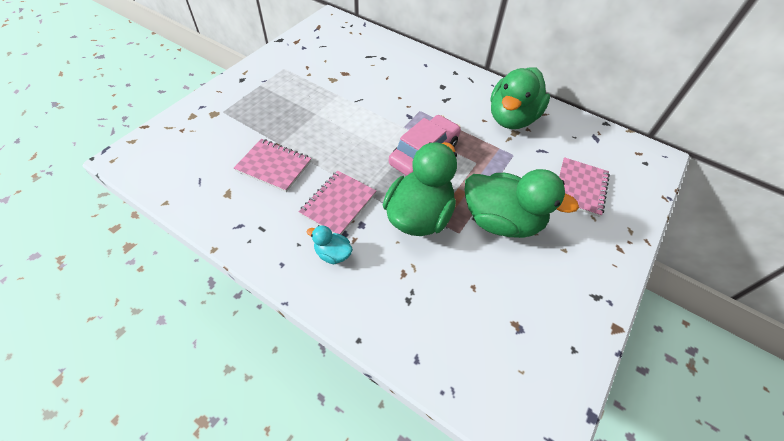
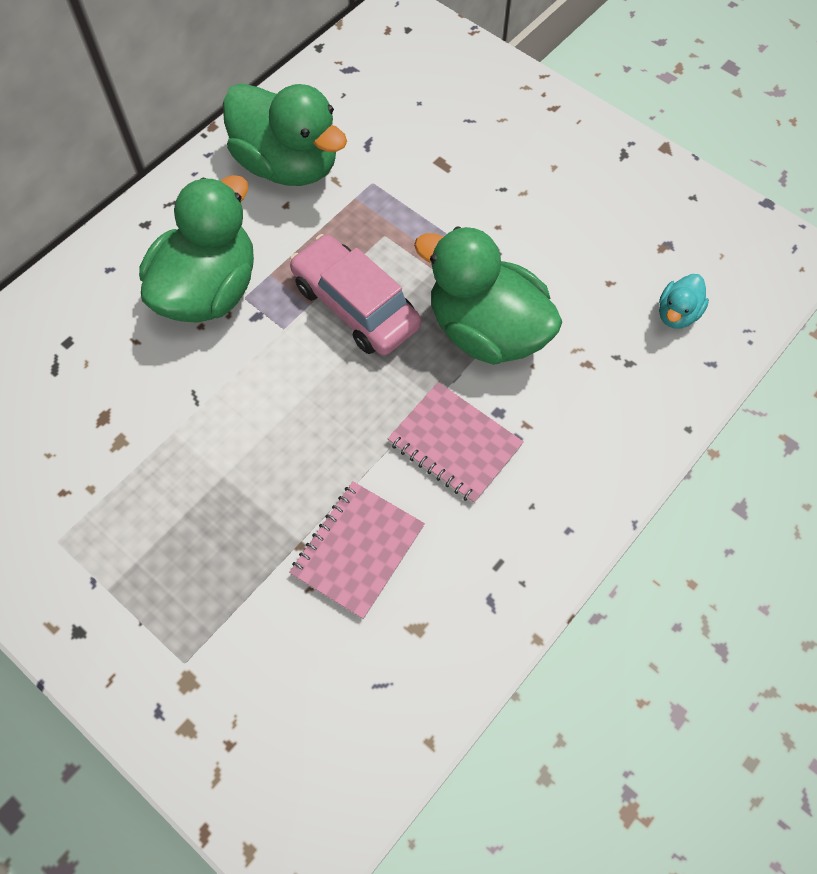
camera: 80 degrees left, 10 degrees up
(332, 254) = (552, 456): turquoise duck -> turquoise duck (677, 314)
(501, 221) = (502, 227): green duck -> green duck (209, 290)
(580, 188) = (448, 118): pink notebook -> none

